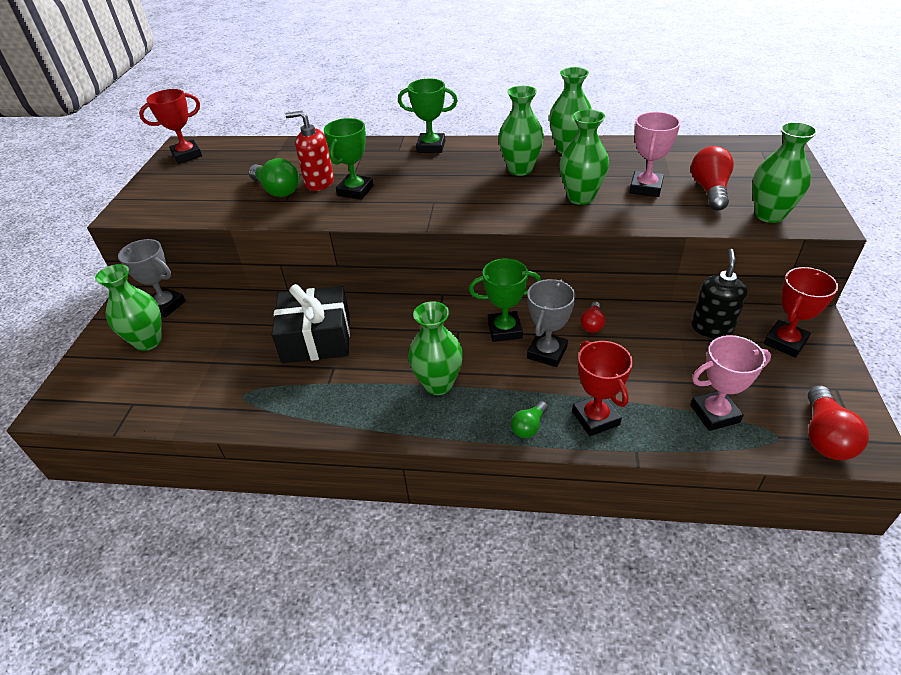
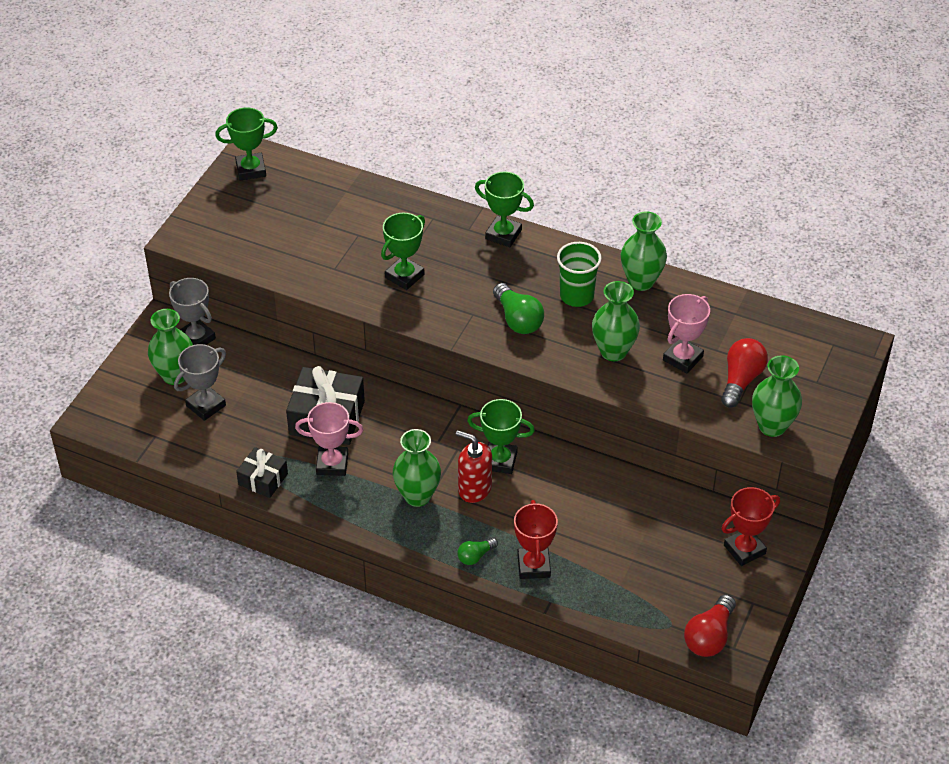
camera: 15 degrees right, 5 degrees up
(187, 155) = (251, 170): red trophy -> green trophy
(264, 414) = (263, 479): none -> black gift
(277, 190) = (329, 252): green light bulb -> green light bulb (518, 319)
(319, 183) = (373, 254): red soap dispenser -> red soap dispenser (474, 489)
(520, 169) = (576, 296): green vase -> green cup
(547, 352) = (526, 495): grey trophy -> grey trophy (206, 405)
(592, 324) = (583, 479): red light bulb -> none
(711, 328) = (689, 516): black soap dispenser -> none
(714, 413) = (634, 592): pink trophy -> pink trophy (332, 464)

